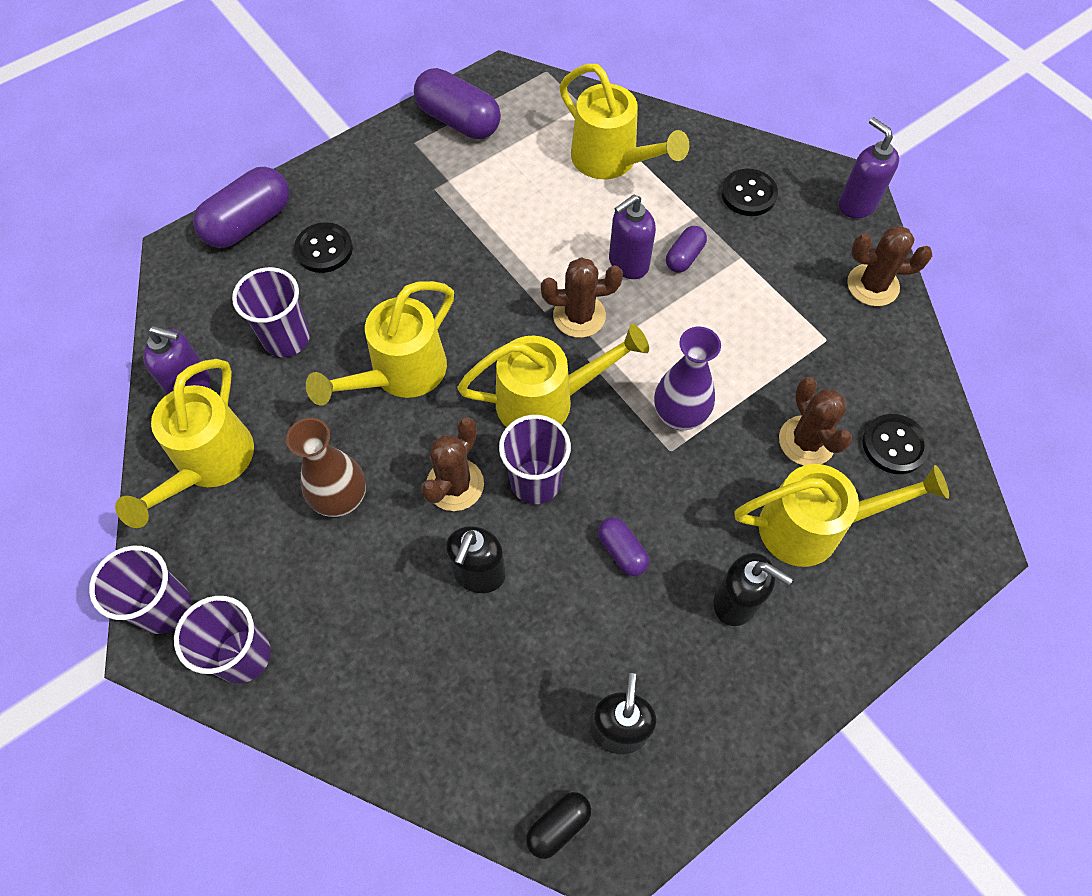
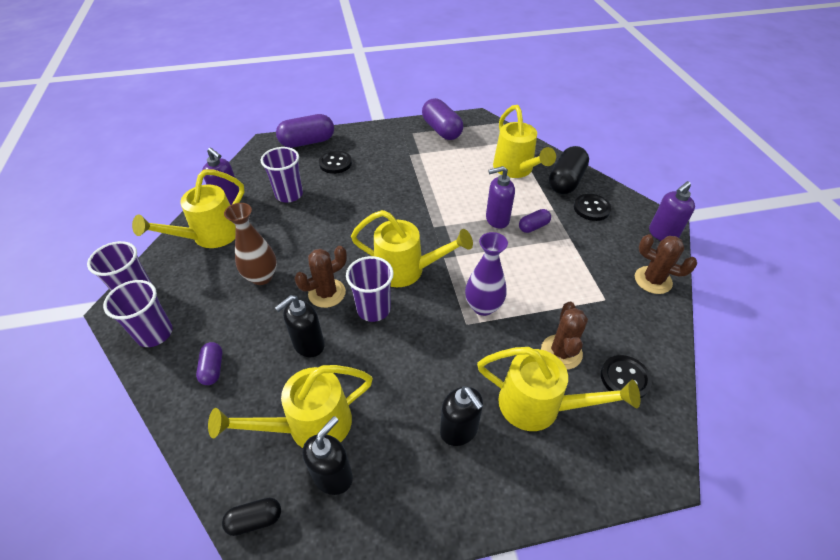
camera: 25 degrees right, 15 degrees down
(400, 374) = (335, 229): yellow watering can -> yellow watering can (310, 425)
(579, 316) = (452, 235): brown cactus -> none
(622, 551) = (401, 368): purple capsule -> purple capsule (213, 368)
(692, 157) = (565, 181): none -> black capsule
(857, 204) = (662, 234): purple soap dispenser -> purple soap dispenser turned 120 degrees counterclockwise

